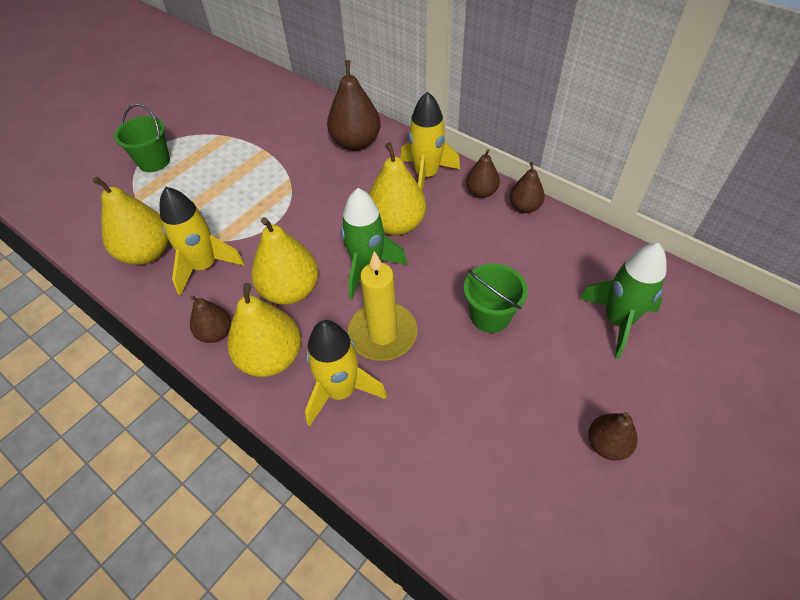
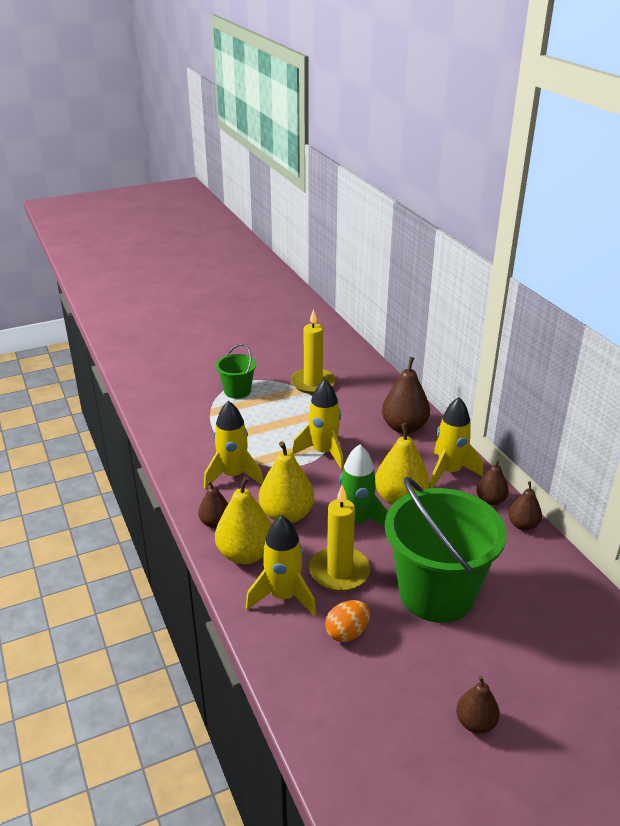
camera: 25 degrees right, 20 degrees down
(147, 252) = (197, 452): yellow pear -> none
(234, 124) = (313, 383): none -> yellow candle
(289, 201) = (323, 452): none -> yellow rocket
(430, 403) = (347, 633): none -> orange egg
(490, 316) = (436, 593): green bucket -> green bucket, size x2.07
(617, 321) = (549, 641): green rocket -> none

